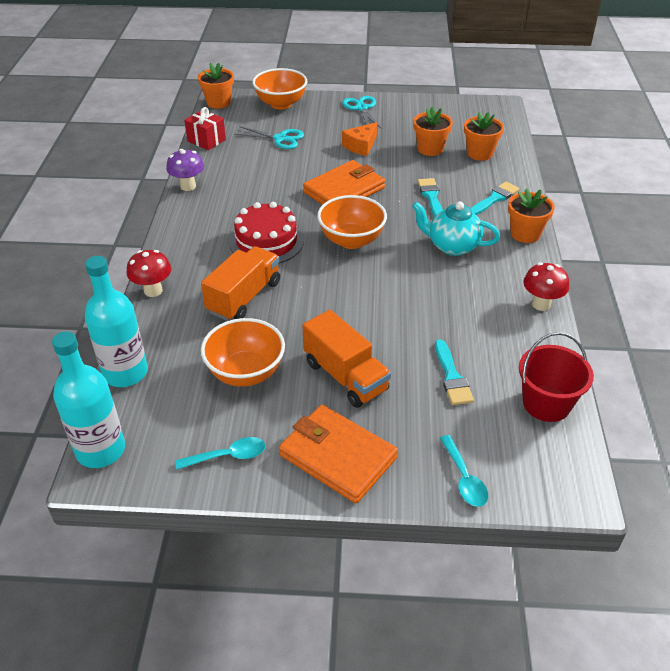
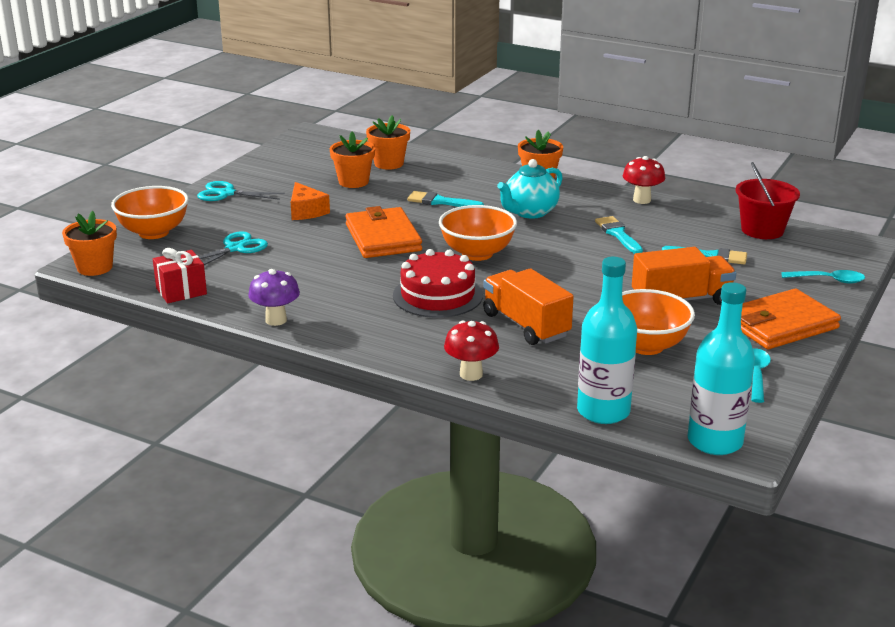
camera: 65 degrees left, 15 degrees down
(494, 198) = (472, 177): turquoise brush -> turquoise brush (618, 234)

